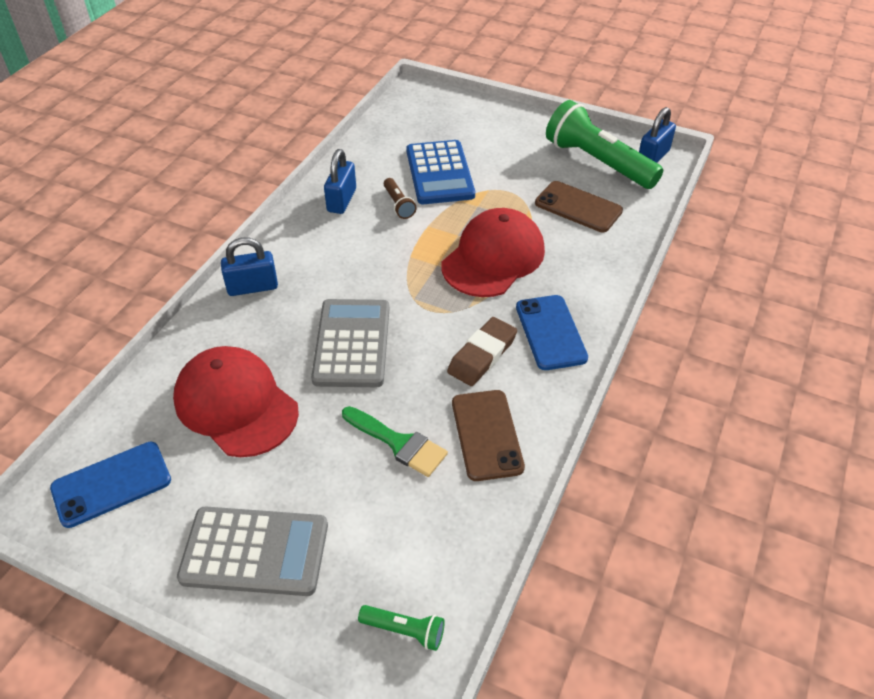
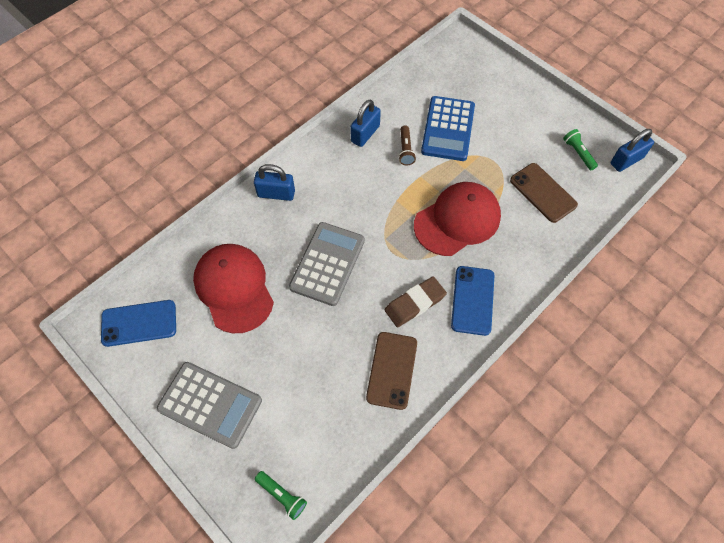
camera: 20 degrees right, 15 degrees up
(398, 443) = (329, 356): green brush -> none
(598, 162) = (578, 153): green flashlight -> green flashlight, size x0.44

